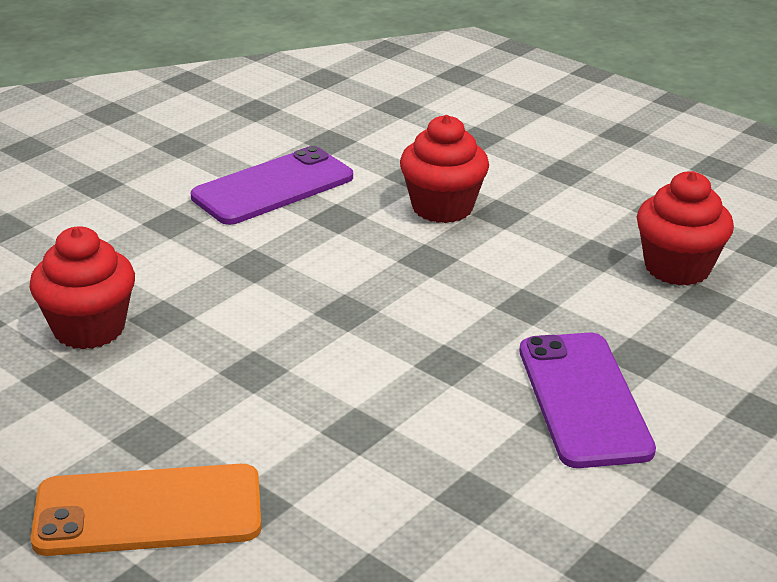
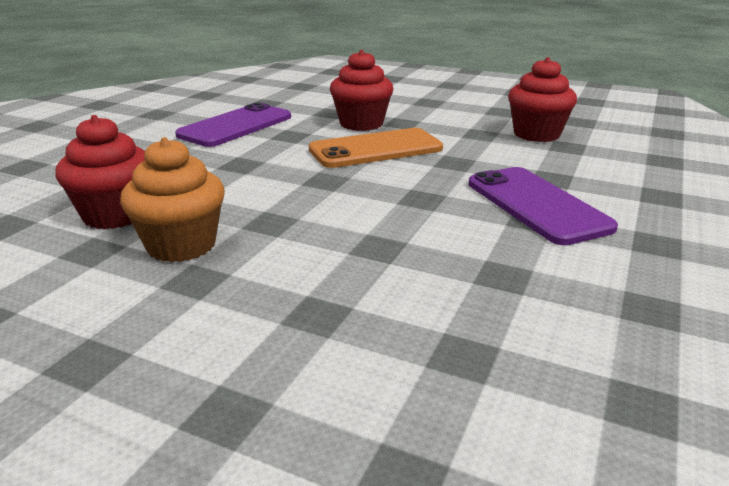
camera: 15 degrees left, 5 degrees down
(147, 387) = (181, 245): none -> orange cupcake
(148, 511) = (217, 336): orange phone -> orange phone (376, 149)

